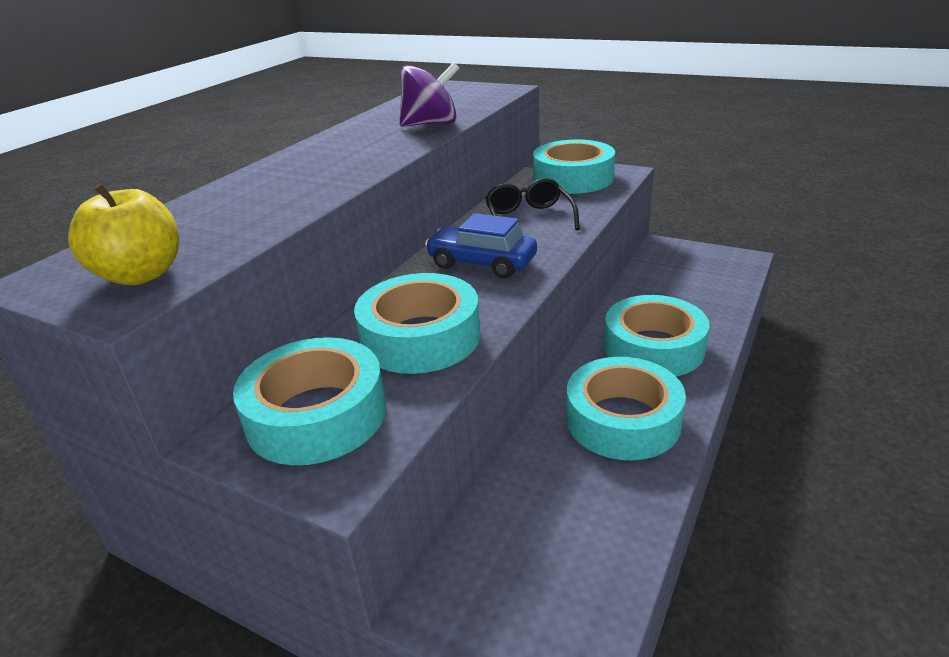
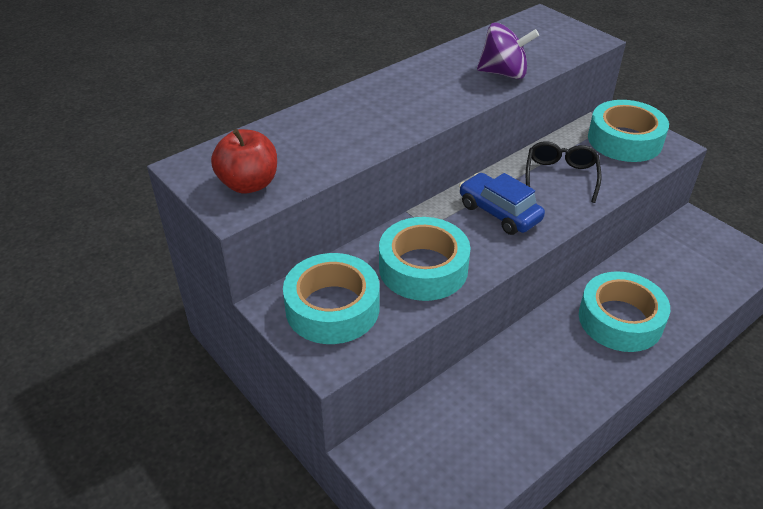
camera: 20 degrees right, 10 degrees up
(141, 275) = (249, 184): yellow apple -> red apple
(623, 420) = (559, 372): turquoise tape -> none

